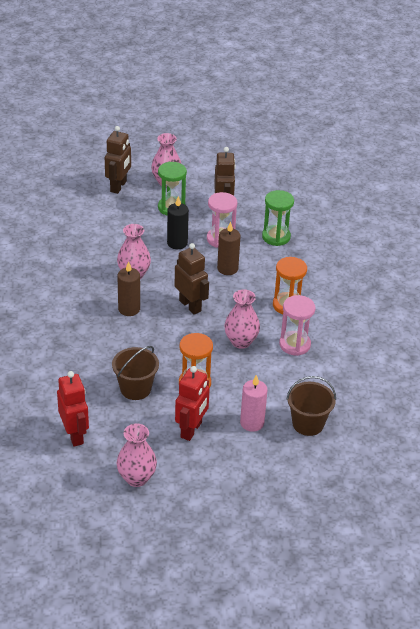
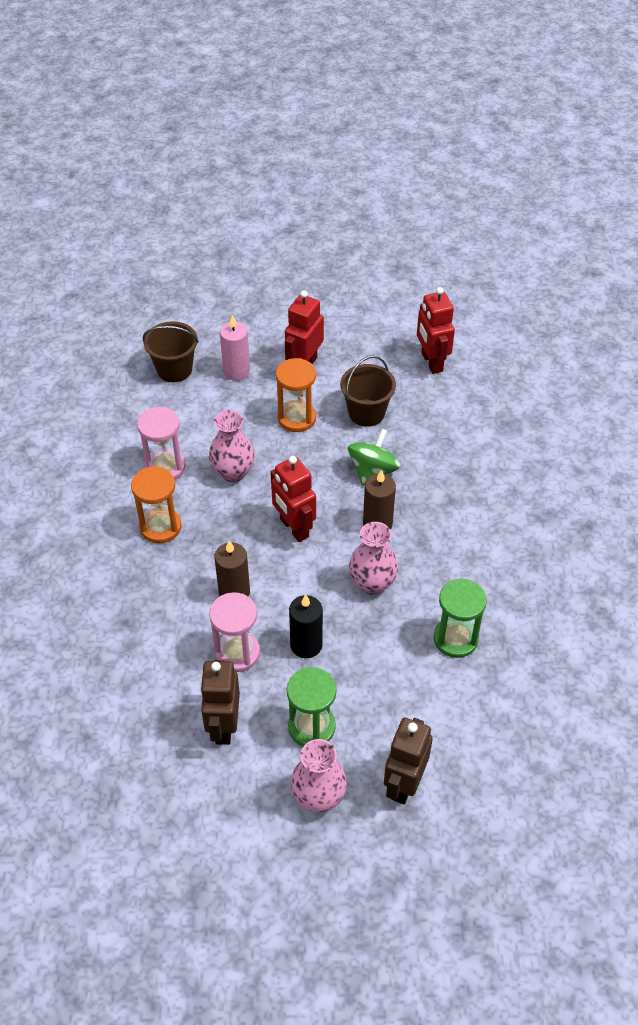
camera: 175 degrees left, 10 degrees up
(131, 344) = (372, 471): none -> green spinning top
(136, 478) = (363, 319): pink vase -> none
(190, 305) = (294, 528): brown robot -> red robot
(276, 237) = (148, 656): green hourglass -> green hourglass (455, 639)

